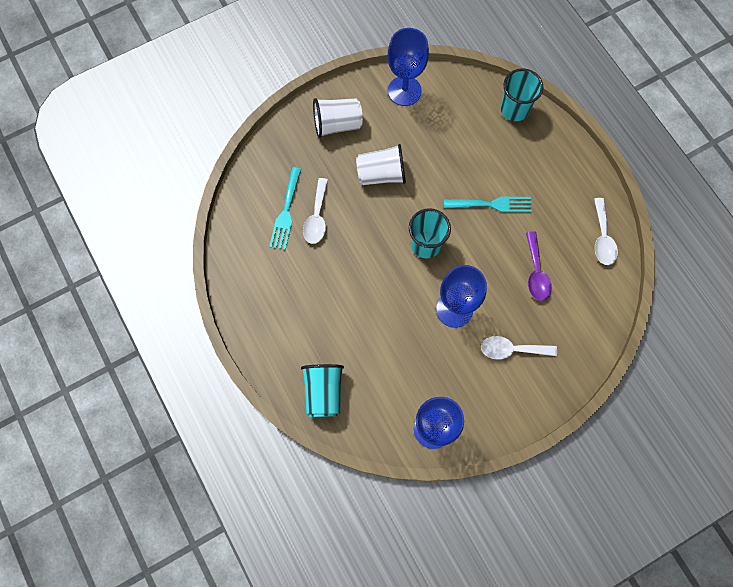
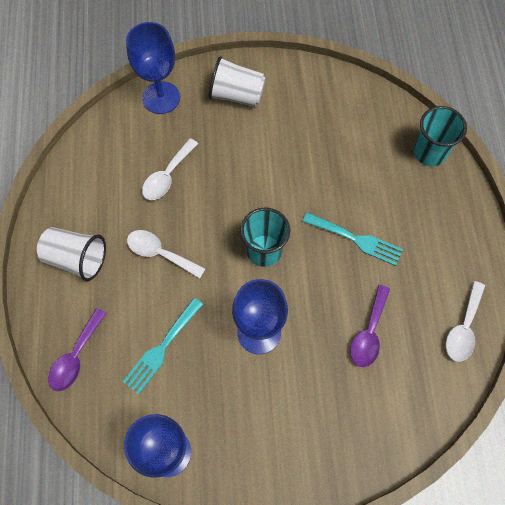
camera: 25 degrees right, 5 degrees down
(286, 212) = (139, 158): turquoise fork -> turquoise fork (161, 348)
(324, 392) = (76, 356): turquoise cup -> purple spoon
(381, 174) = (255, 161): white cup -> white cup (76, 259)
(404, 91) = (322, 89): blue goblet -> blue goblet (161, 98)
(512, 349) = (299, 405): white spoon -> white spoon (160, 253)

